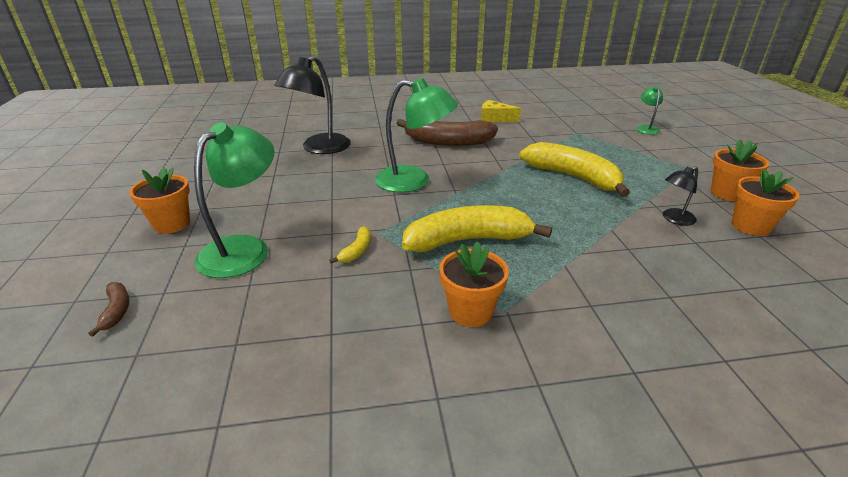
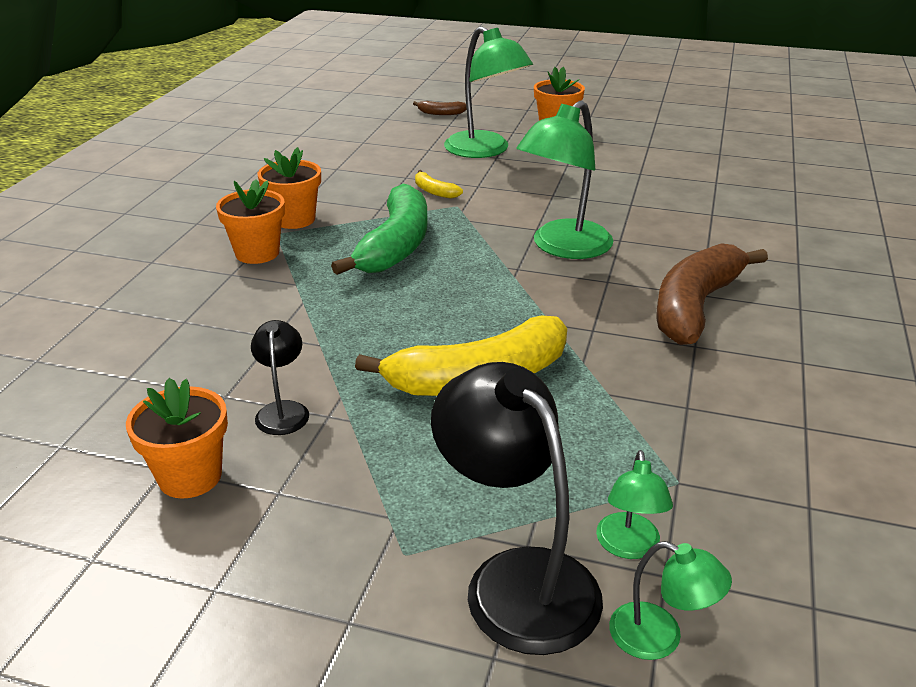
camera: 115 degrees right, 0 degrees up
(319, 148) = (714, 206): black lamp -> black lamp (516, 579)
(468, 240) = (396, 246): yellow banana -> green banana
(494, 118) = (811, 397): yellow cheese -> none
(620, 136) = (628, 547): none -> green lamp
(727, 193) = (280, 529): orange flower pot -> orange flower pot (257, 253)

